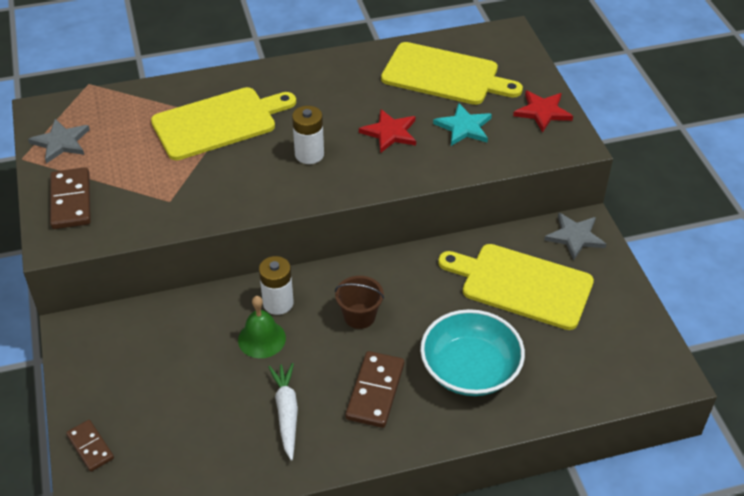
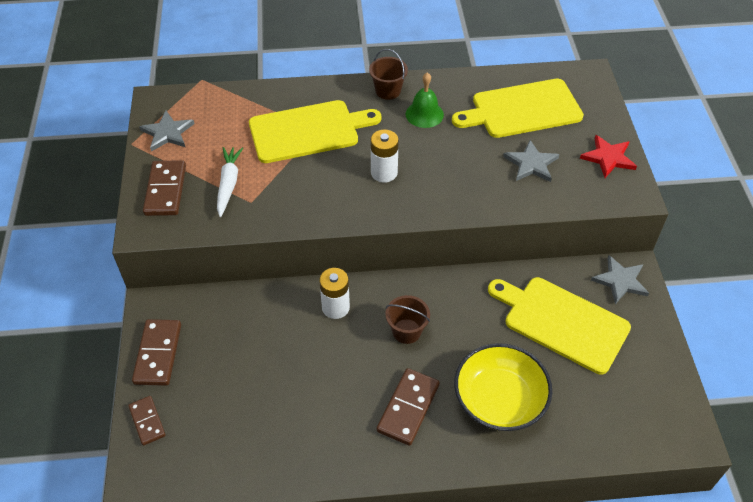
camera: 10 degrees right, 5 degrees up
(89, 377) = (158, 354): none -> brown domino
(261, 339) = (315, 340): green bell -> green bell (424, 114)
(286, 413) = (324, 416): white carrot -> white carrot (228, 184)
(298, 72) = (388, 91): none -> brown bucket
(390, 133) = (461, 160): red star -> none
(445, 75) = (522, 109): yellow cutting board -> yellow cutting board turned 135 degrees clockwise
(464, 127) = (531, 164): turquoise star -> grey star
(470, 369) = (499, 399): turquoise bowl -> yellow bowl

